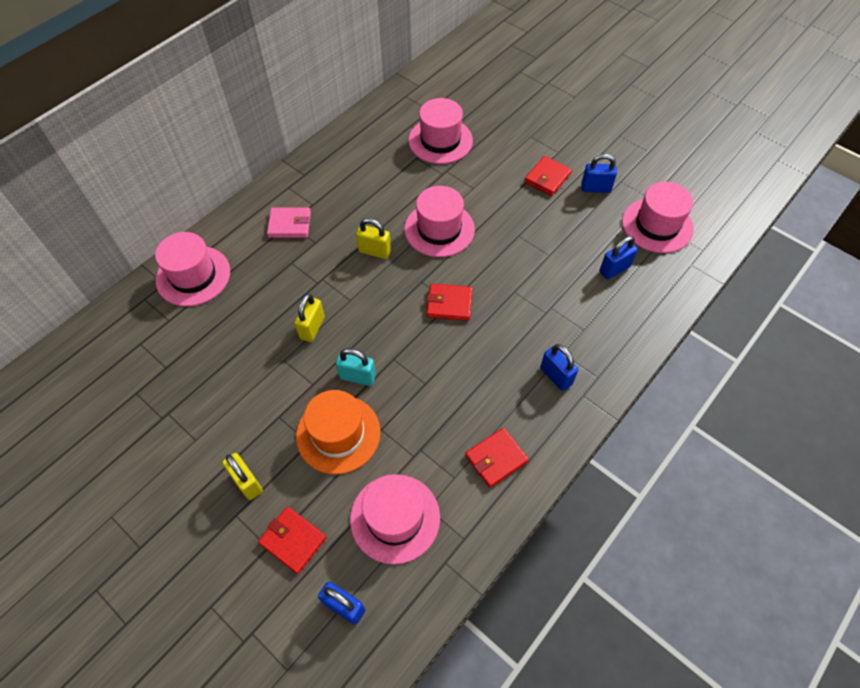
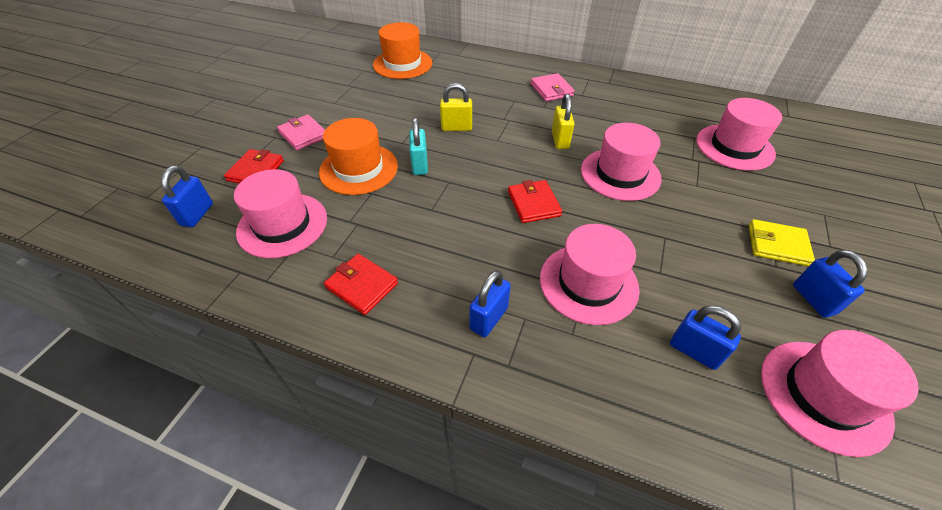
camera: 70 degrees right, 10 degrees down
(148, 346) = (402, 64): none -> orange hat
(193, 276) = (471, 63): pink hat -> pink hat (588, 283)
(247, 482) = (303, 135): yellow padlock -> pink wallet
(547, 178) = (777, 245): red wallet -> yellow wallet

